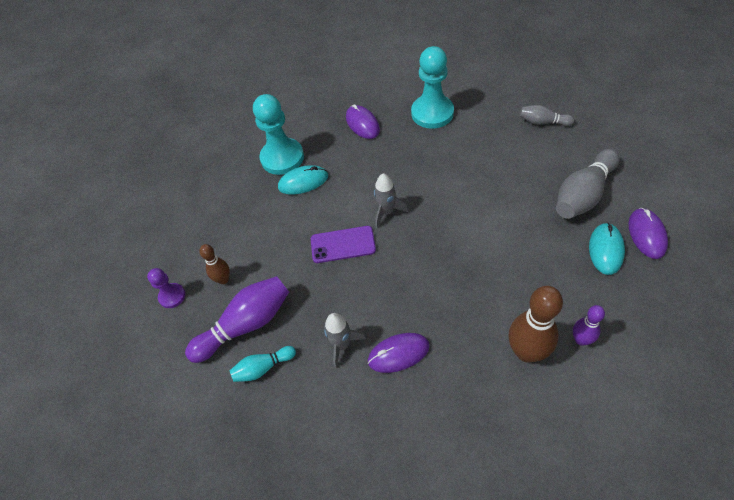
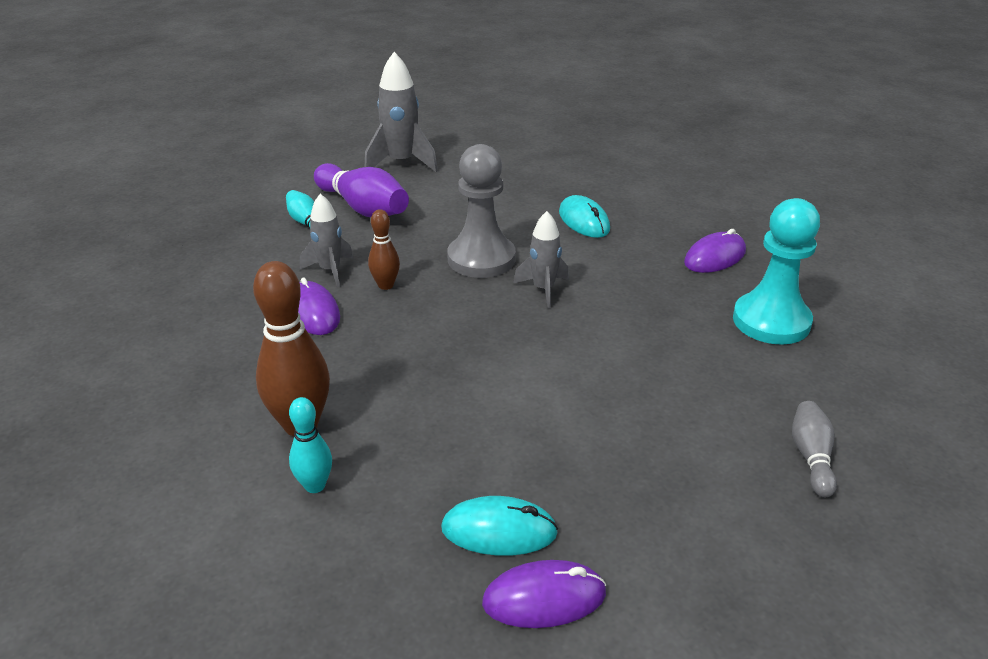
camera: 75 degrees right, 20 degrees down
(172, 296) = (401, 163): purple pawn -> grey rocket
(223, 279) = (424, 187): brown bowling pin -> brown bowling pin (385, 285)
(282, 158) = (622, 202): turquoise pawn -> none
(343, 245) = (481, 259): purple phone -> grey pawn
(581, 340) = (315, 485): purple bowling pin -> turquoise bowling pin
(583, 194) = (630, 507): grey bowling pin -> none

